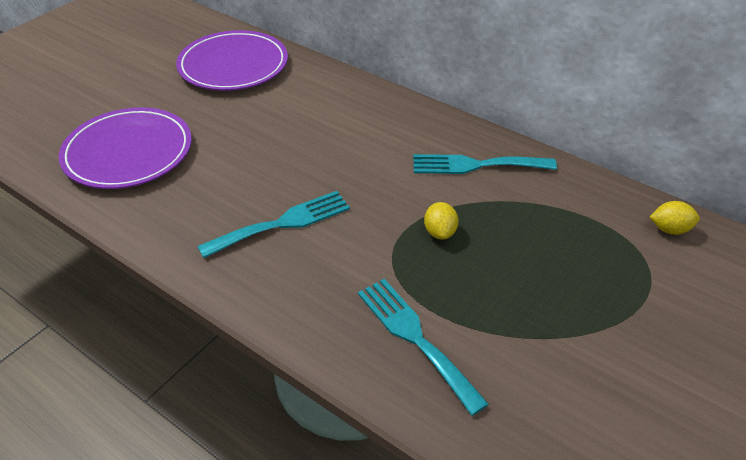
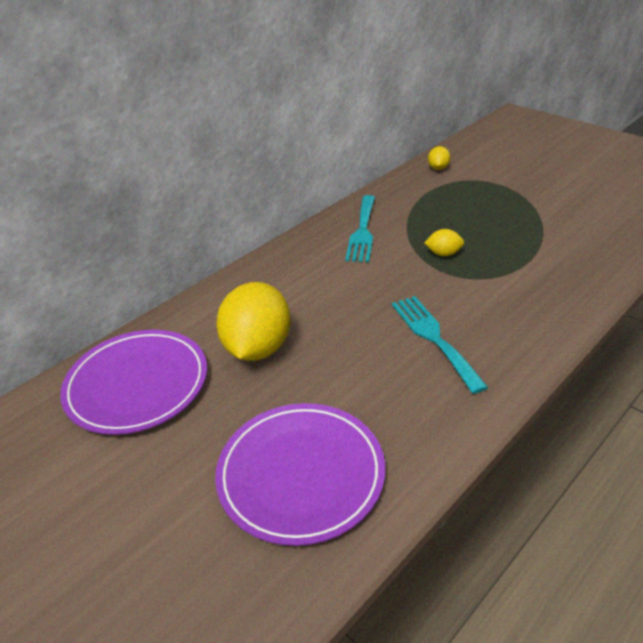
camera: 80 degrees left, 5 degrees down
(273, 115) = (258, 348): none -> yellow lemon
(415, 338) = (555, 271): turquoise fork -> none

